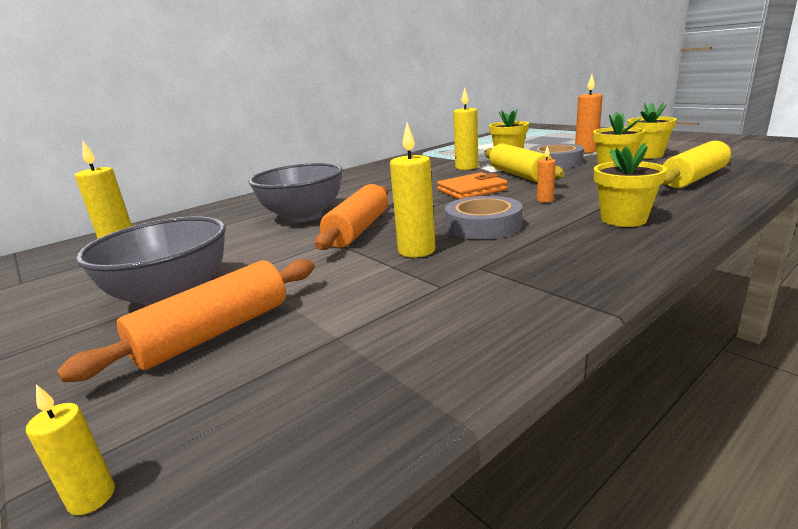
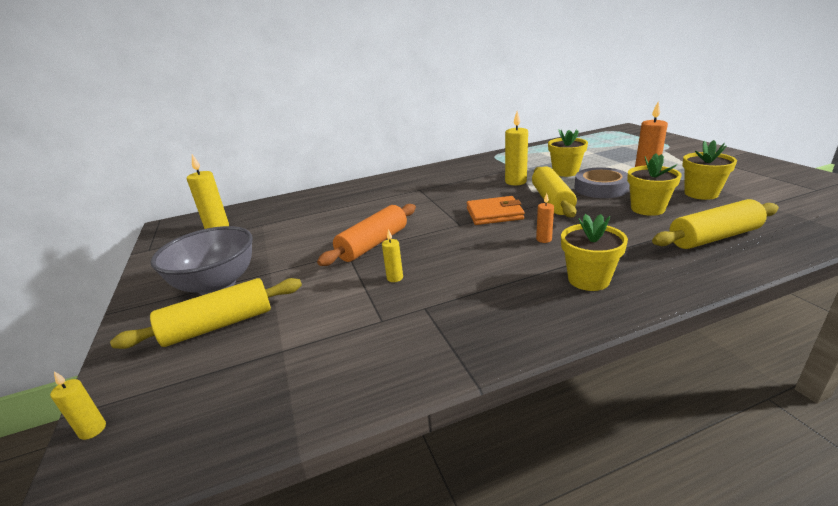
camera: 20 degrees right, 5 degrees up
(215, 333) = (219, 325): orange rolling pin -> yellow rolling pin
(303, 216) = (347, 220): grey bowl -> none
(416, 250) = (395, 278): yellow candle -> yellow candle, size x0.54
(483, 225) = (466, 260): grey tape -> none

